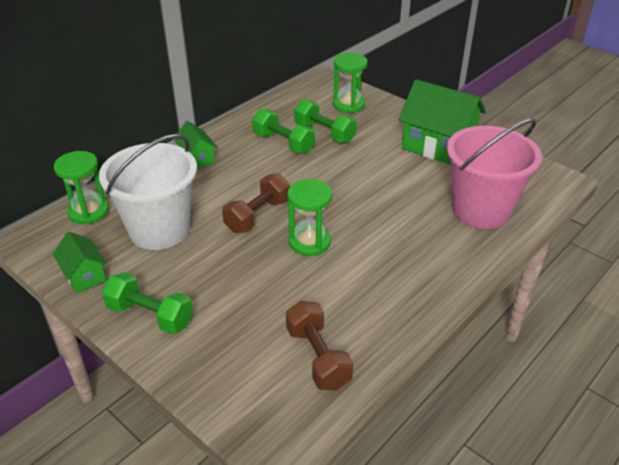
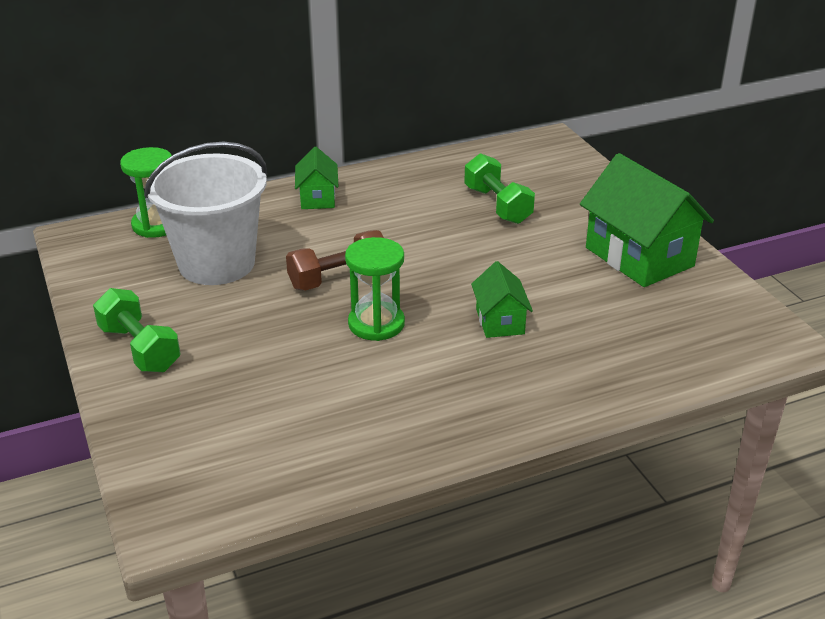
camera: 25 degrees right, 5 degrees down
(84, 276) = (104, 289): green house -> green house (500, 321)
(283, 143) = (435, 205): green dumbbell -> none
(318, 357) = (285, 449): brown dumbbell -> none
(348, 104) = (558, 178): green hourglass -> none
(481, 210) = (633, 348): pink bucket -> none

